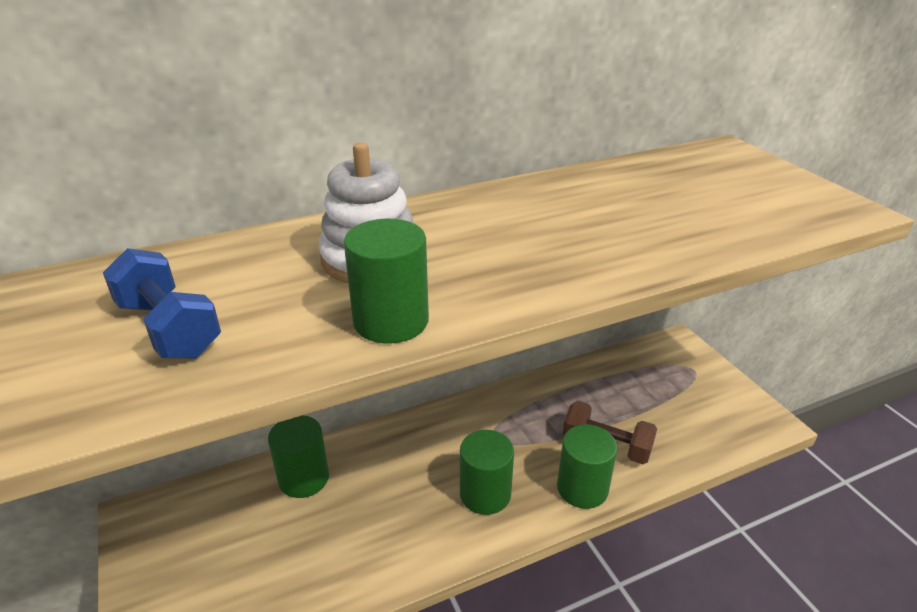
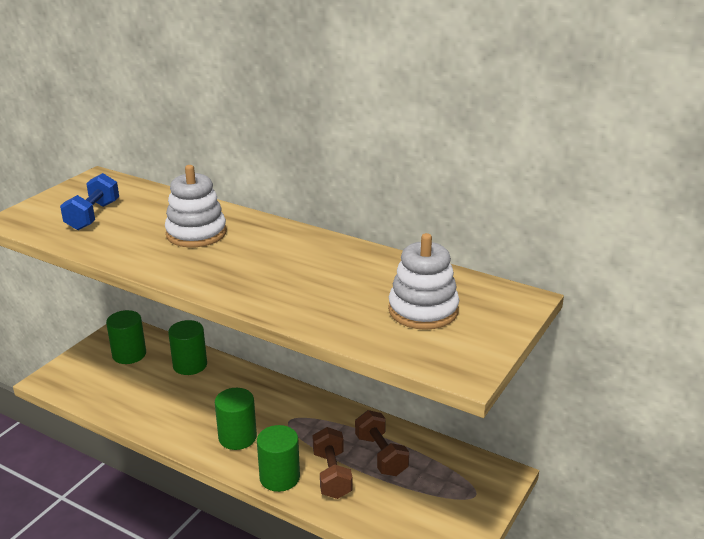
camera: 55 degrees right, 5 degrees down
(391, 321) = (144, 259): green cylinder -> green cylinder (129, 354)
(601, 399) = (381, 455): none -> brown dumbbell
(715, 191) = (423, 310): none -> white stacking toy

